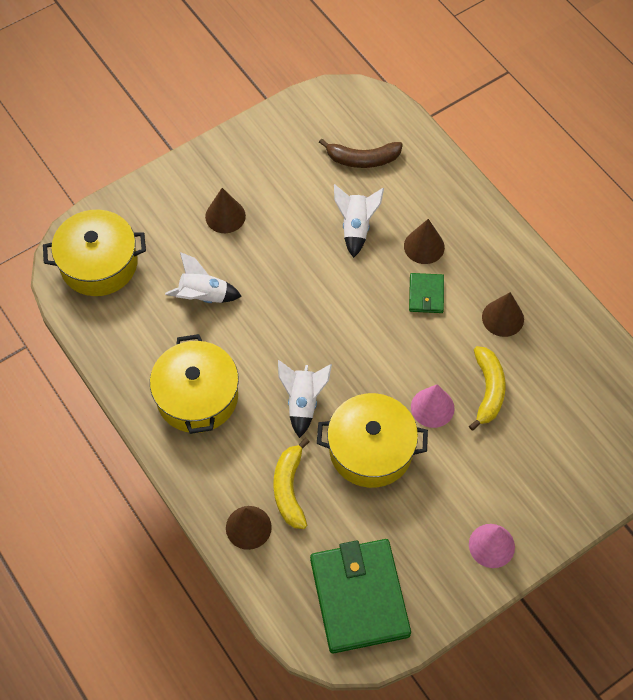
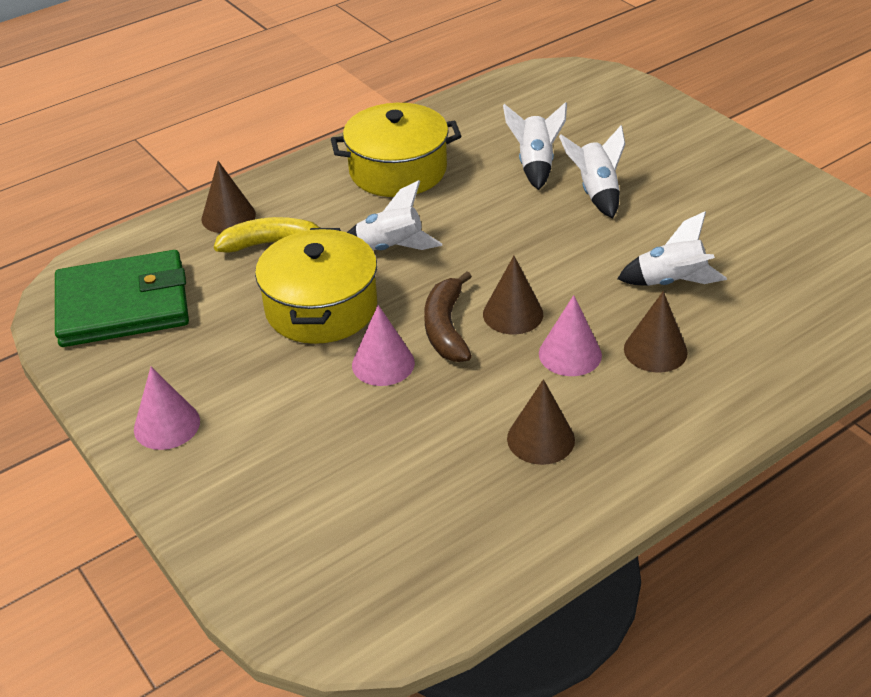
camera: 90 degrees right, 20 degrees down
(99, 264) = (567, 93): yellow pot -> none
(225, 216) = (658, 173): brown cone -> brown cone (513, 314)
(246, 259) = (596, 192): none -> white rocket
(362, 159) = (795, 284): brown banana -> brown banana (446, 328)
(426, 294) = (570, 354): green wallet -> pink cone
(488, 390) = (411, 422): yellow banana -> none

